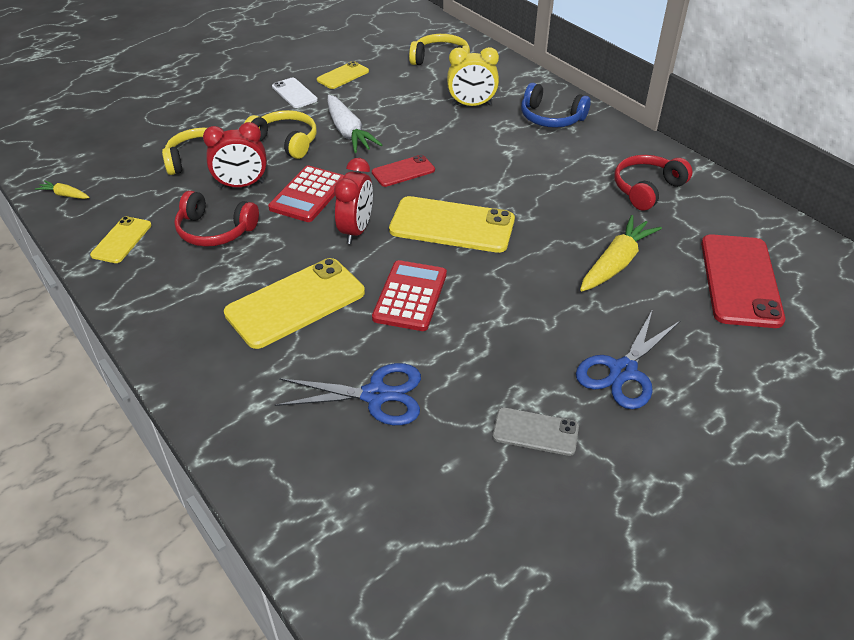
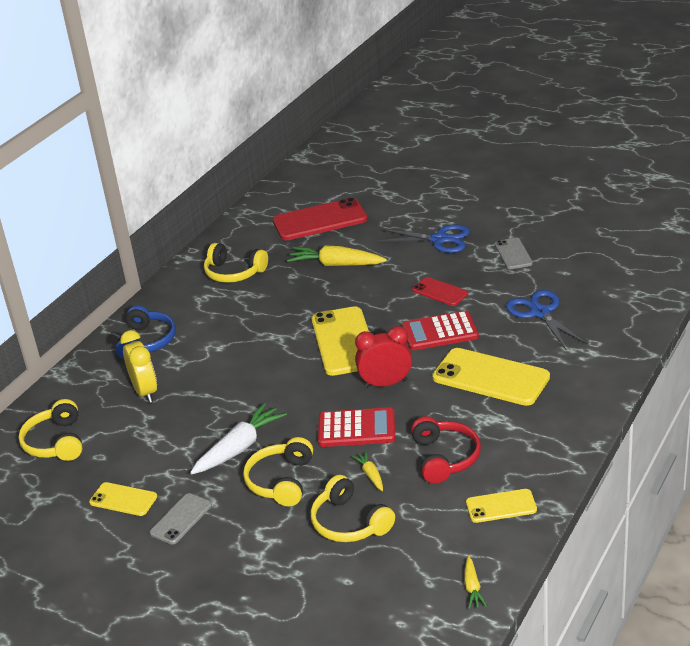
camera: 110 degrees left, 10 degrees down
(241, 185) = (370, 475): red clock -> yellow carrot
(294, 93) = (181, 519): white phone -> grey phone
(403, 171) = (285, 391): red phone -> red phone (440, 292)
(647, 189) = (234, 272): red headphones -> yellow headphones

